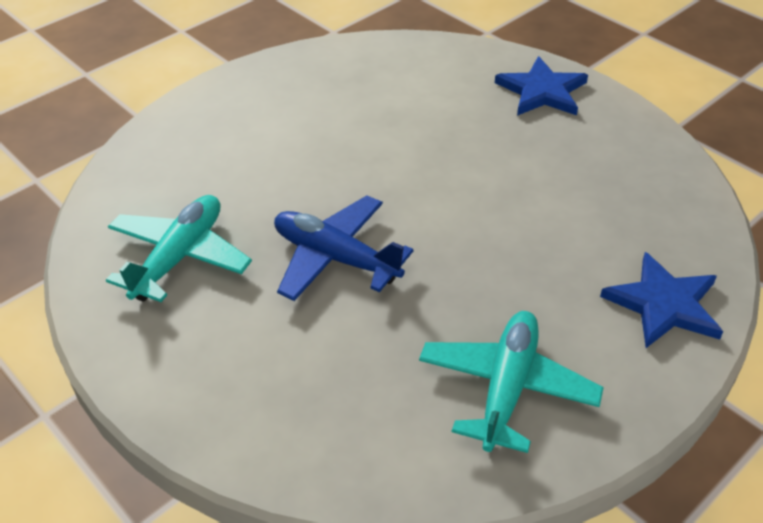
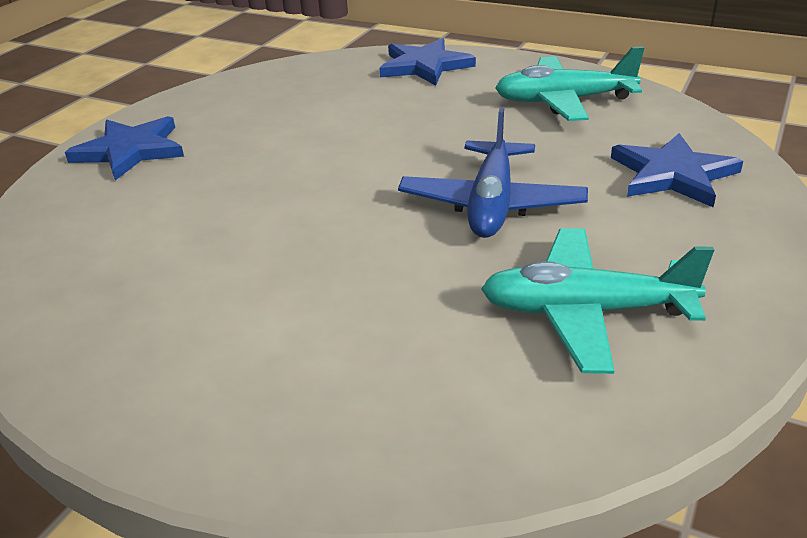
camera: 110 degrees left, 10 degrees down
(304, 397) = (673, 174): none -> blue star

